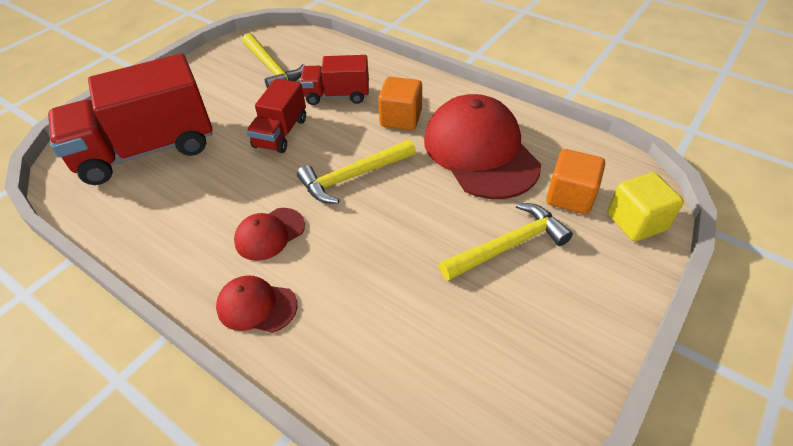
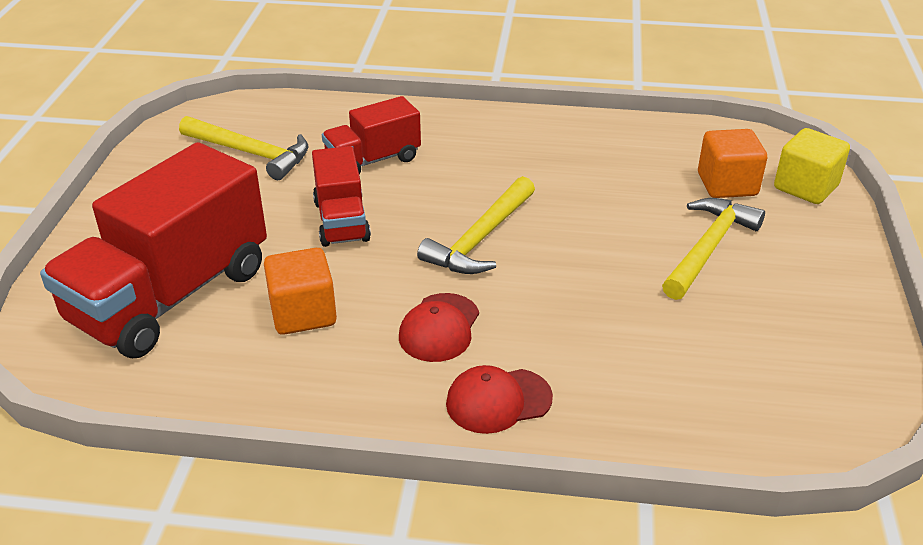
camera: 30 degrees left, 10 degrees down
(401, 118) = (477, 163): orange cube -> orange cube (303, 313)
(480, 151) = (599, 170): red cap -> none

